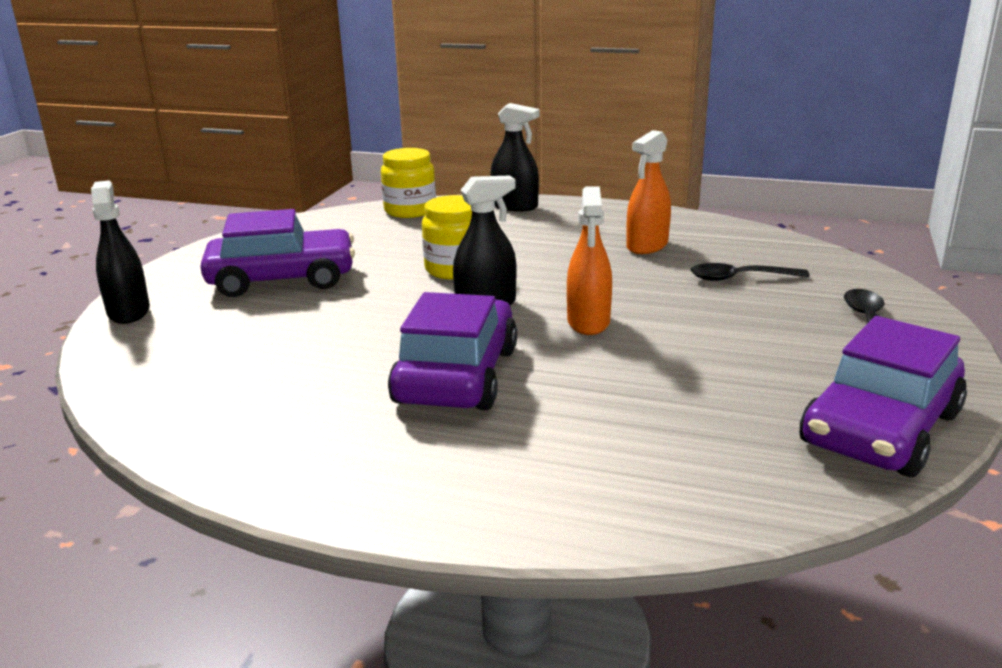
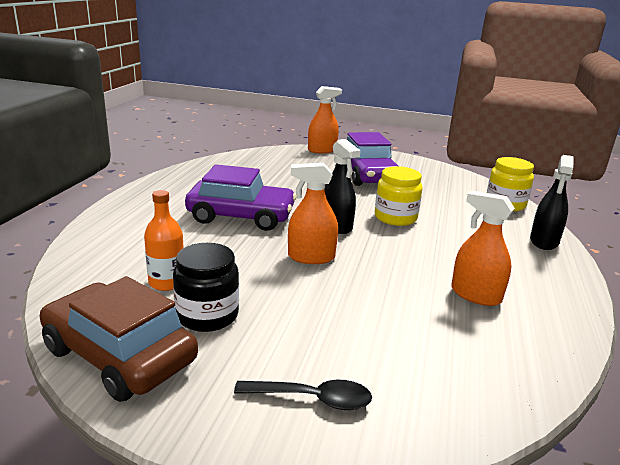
camera: 85 degrees right, 0 degrees up
(129, 312) = (322, 150): black spray bottle -> orange spray bottle
(698, 418) = (167, 282): none -> orange bottle
(739, 278) = (409, 336): black spoon -> none
(764, 381) = (207, 315): none -> black jar
(880, 429) = (119, 355): purple car -> brown car

